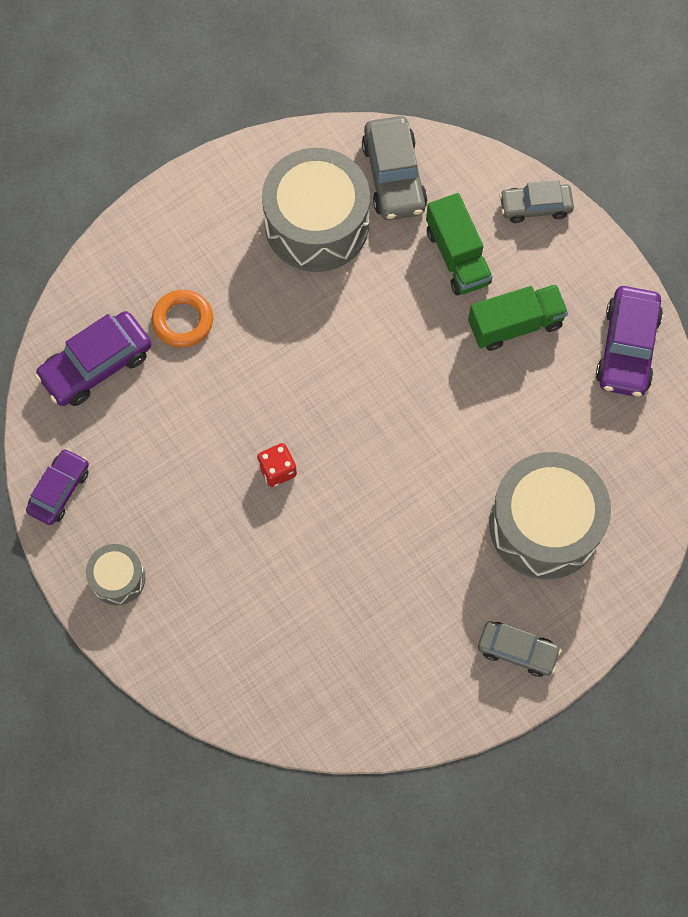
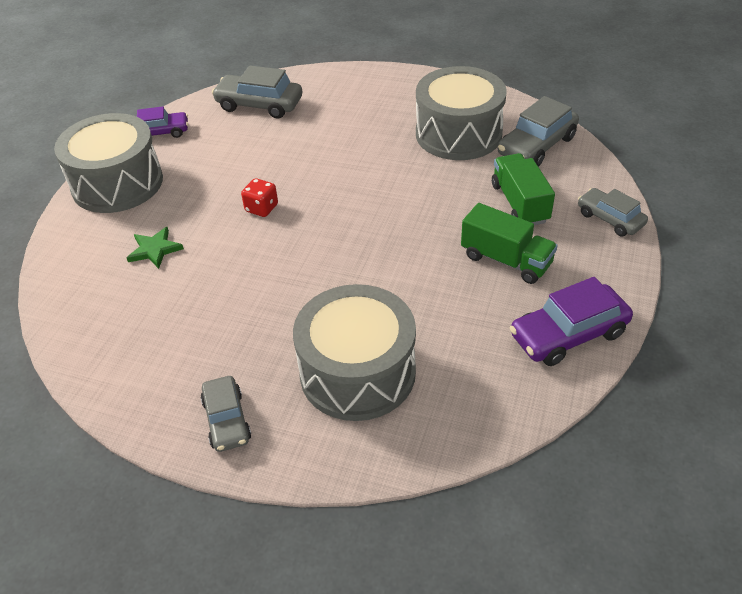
camera: 55 degrees right, 25 degrees down
(96, 365) = (259, 105): purple car -> grey car
(118, 578) = (117, 183): grey drum -> grey drum, size x2.06
(183, 321) = (325, 119): orange ring -> none
(258, 597) = (154, 249): none -> green star
(457, 256) = (519, 203): green truck -> green truck turned 135 degrees clockwise

